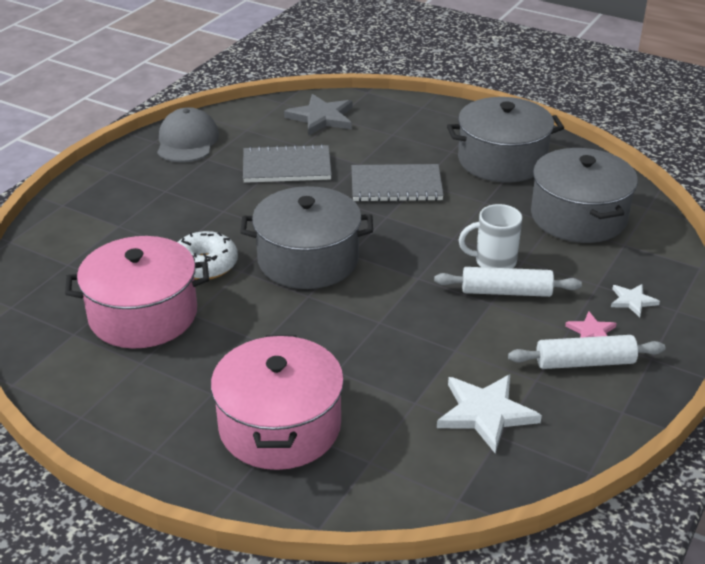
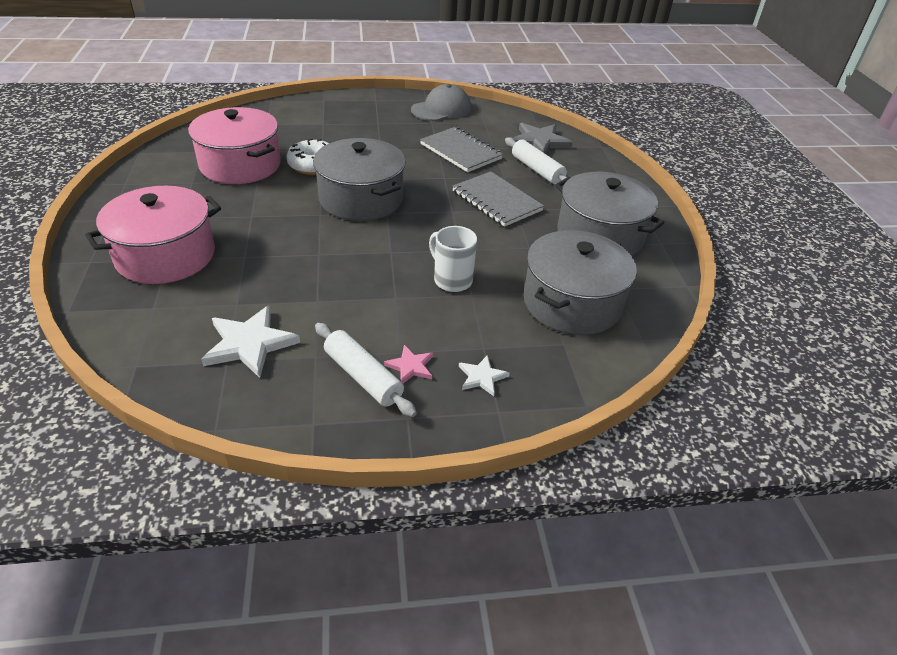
camera: 50 degrees right, 5 degrees up
(506, 292) = (418, 300): white rolling pin -> white rolling pin (537, 170)

